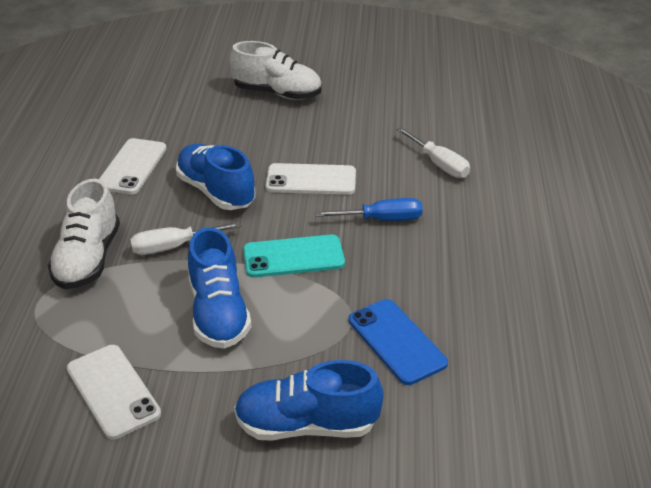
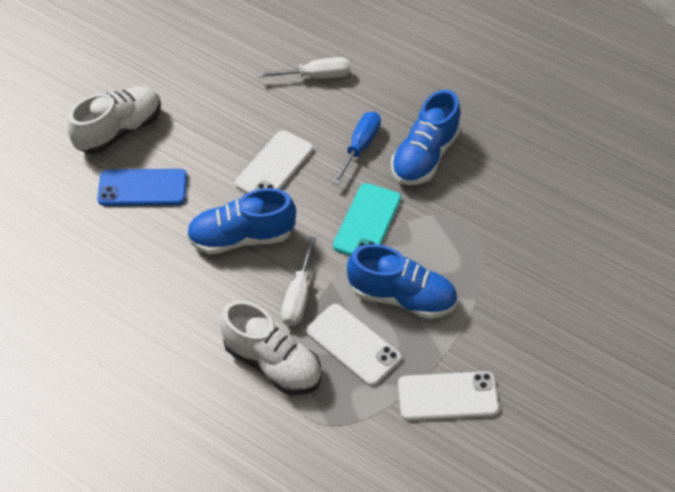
camera: 60 degrees left, 15 degrees up
(132, 167) = (154, 284): white phone -> white phone (353, 345)
(306, 425) = (549, 292): blue shoe -> blue shoe (425, 156)
(396, 341) = (500, 204): blue phone -> blue phone (142, 188)

